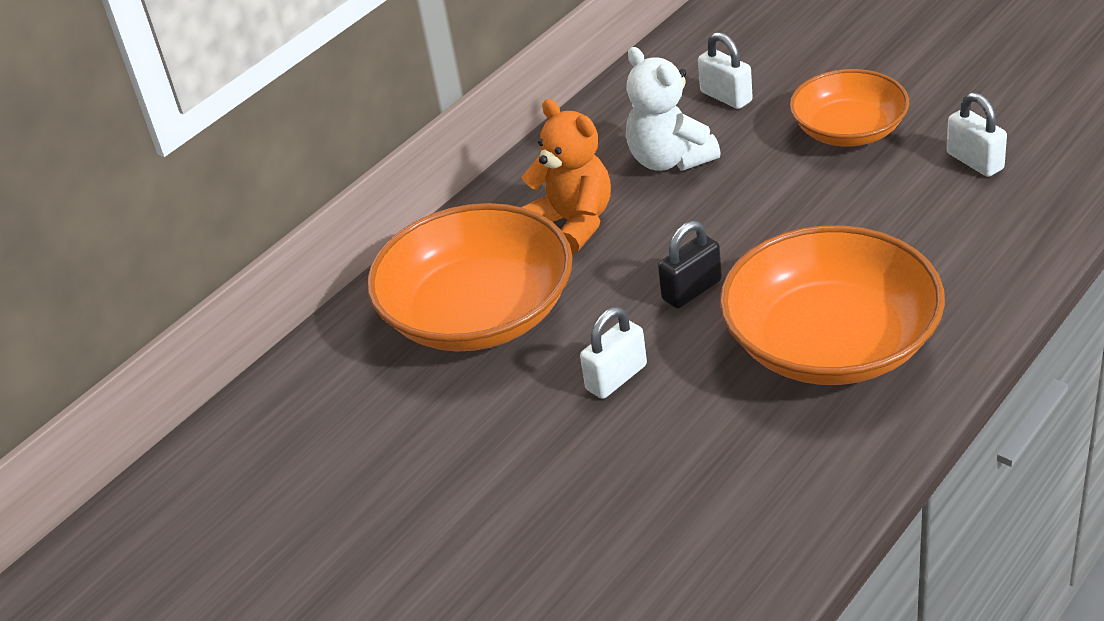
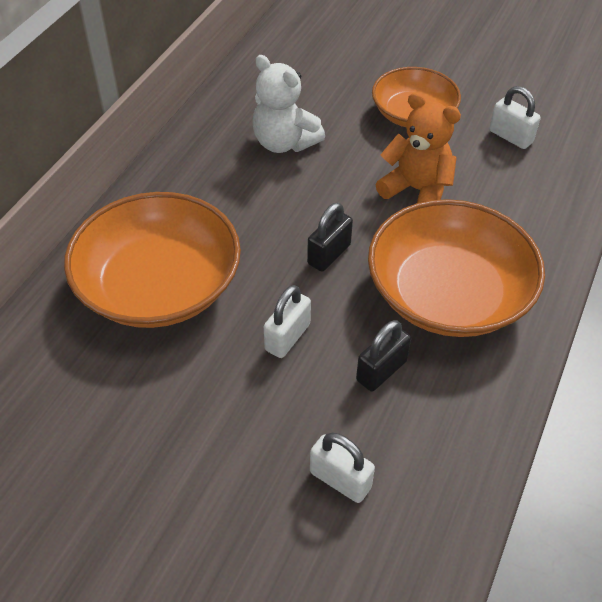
camera: 20 degrees left, 10 degrees up
(573, 223) = (220, 200): orange teddy bear -> orange teddy bear (416, 190)
(721, 421) = (381, 371): none -> black padlock
(726, 96) = (314, 89): white padlock -> white padlock (340, 480)

